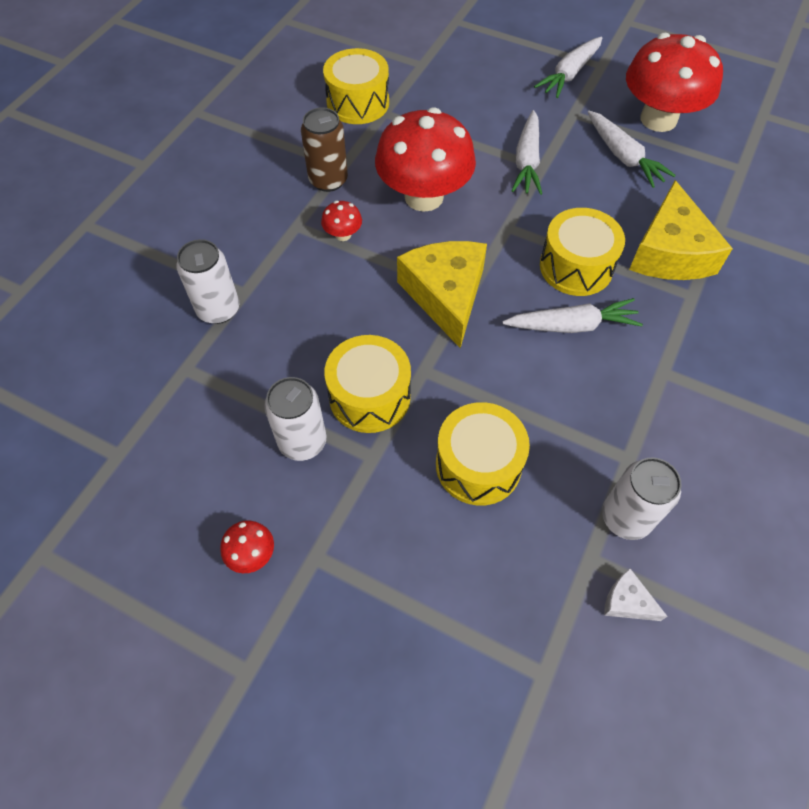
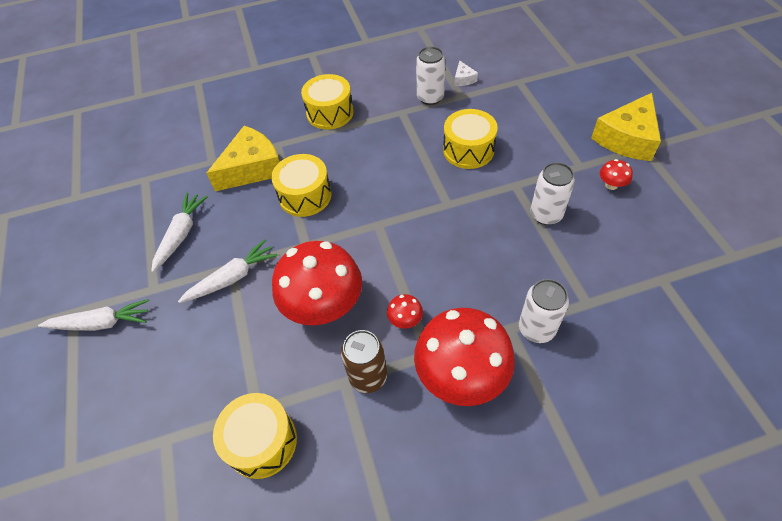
camera: 130 degrees left, 5 degrees down
(369, 396) = (489, 211): yellow drum -> yellow drum (330, 113)
(446, 295) = (390, 232): yellow cheese -> yellow cheese (627, 138)
(572, 325) = (349, 171): white carrot -> none
(658, 119) = (122, 241): red mushroom -> red mushroom (461, 375)

